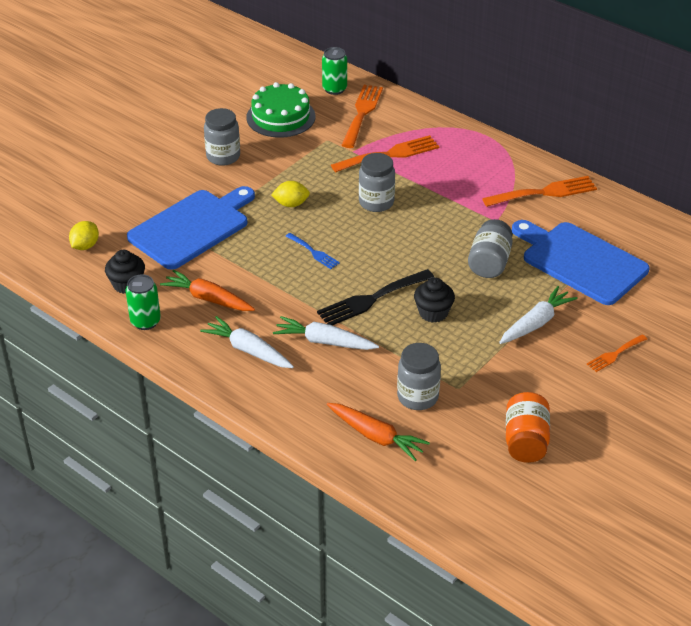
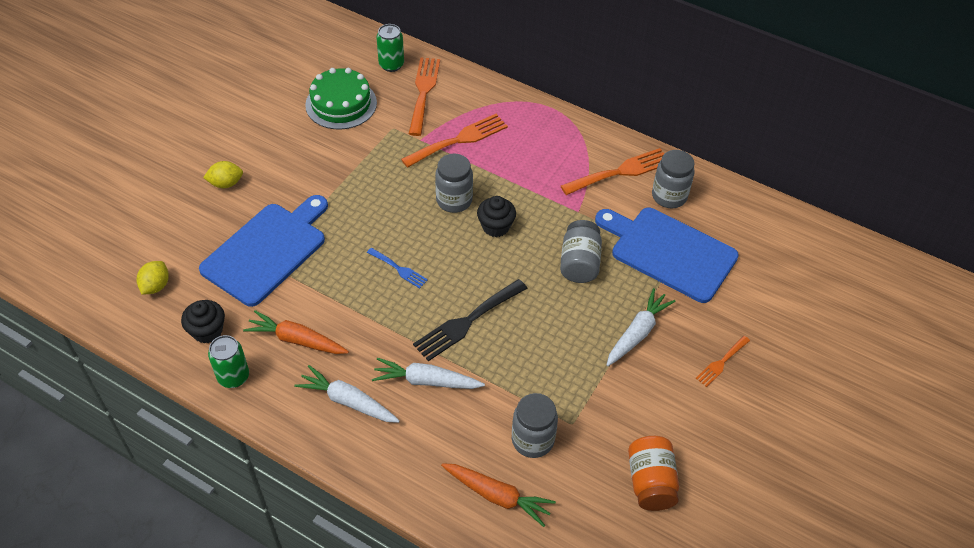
camera: 10 degrees left, 10 degrees up
(223, 157) = (288, 158): grey jar -> grey jar (669, 196)
(291, 204) = (367, 211): yellow lemon -> yellow lemon (226, 183)
(433, 313) = (532, 332): black cupcake -> black cupcake (496, 226)

